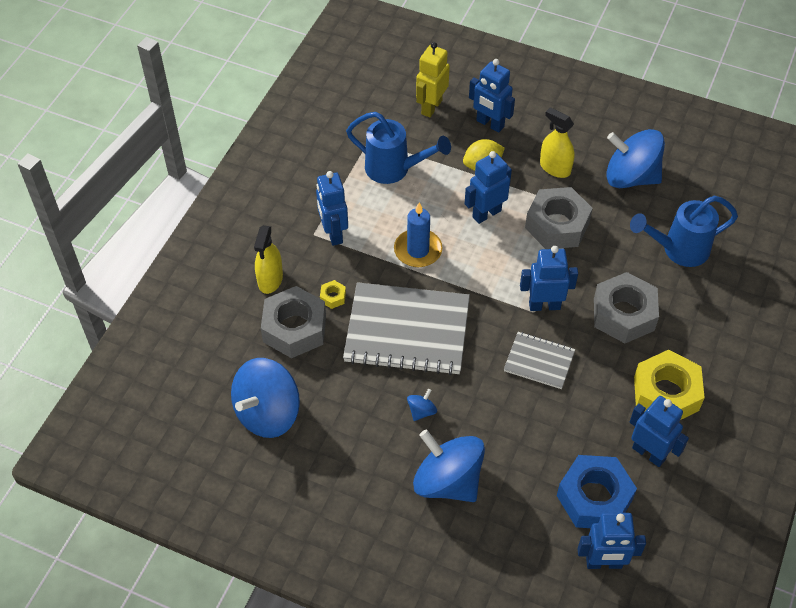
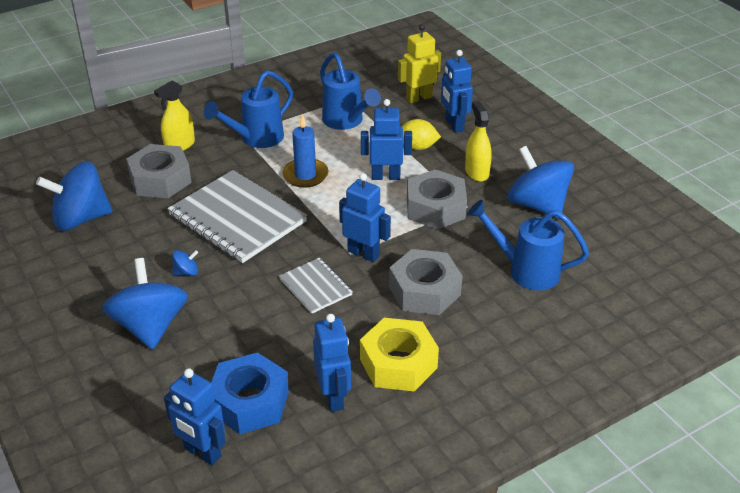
camera: 35 degrees right, 15 degrees down
(333, 233) = (256, 139): blue robot -> blue watering can
(333, 297) = (209, 174): yellow nut -> none

